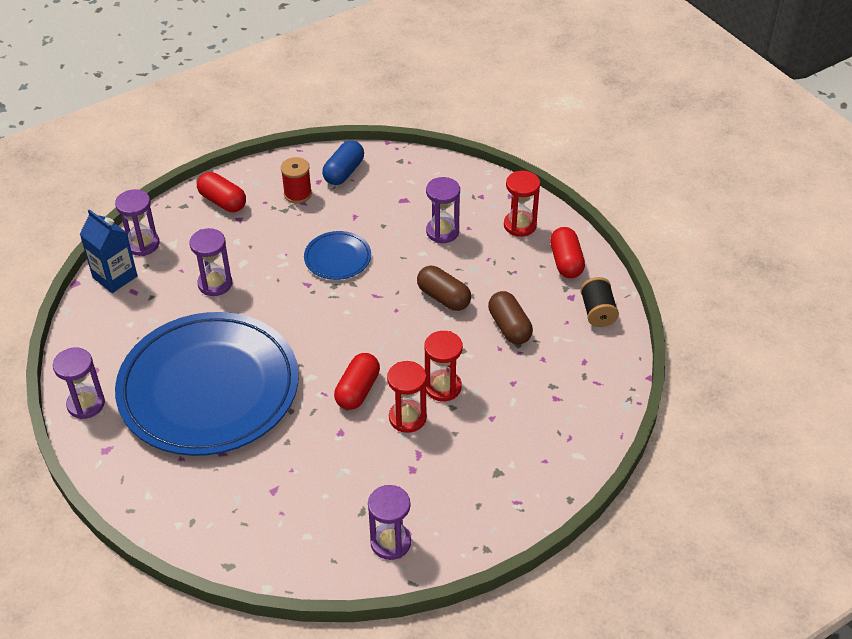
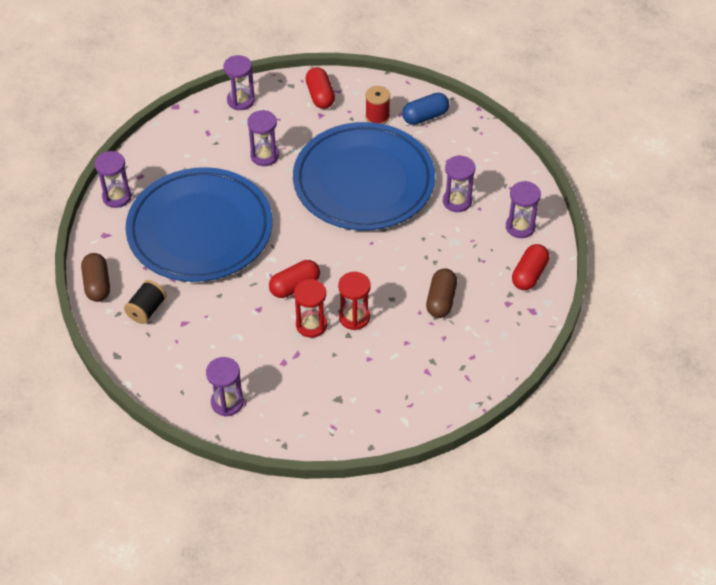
camera: 35 degrees right, 5 degrees up
(115, 277) = (204, 115): blue carton -> none
(337, 258) = (363, 181): blue plate -> blue plate, size x2.46
(443, 297) = (413, 252): brown capsule -> brown capsule (97, 284)
(520, 225) = (520, 227): red hourglass -> purple hourglass
(597, 312) = (517, 326): black spool -> black spool (147, 309)

